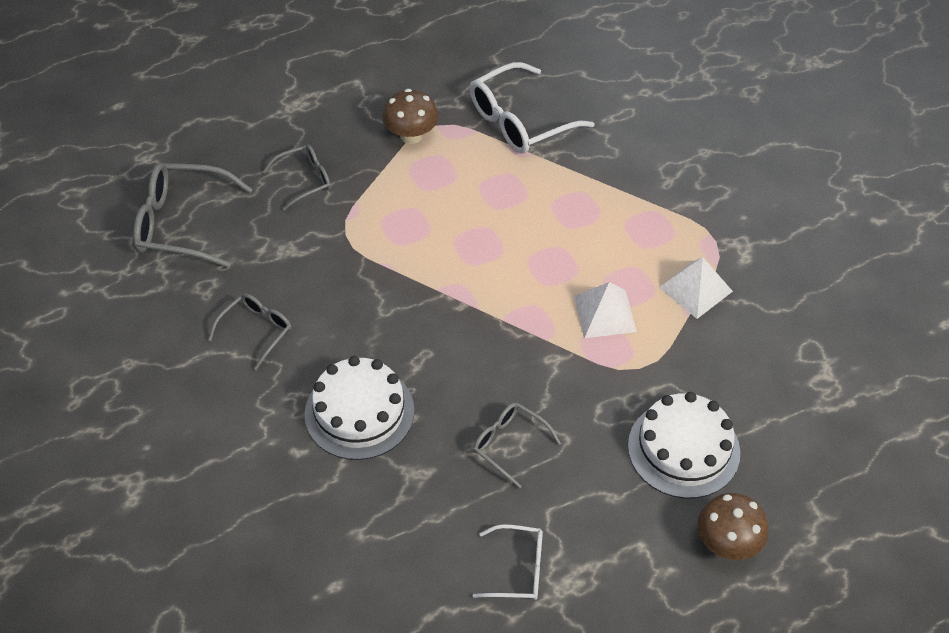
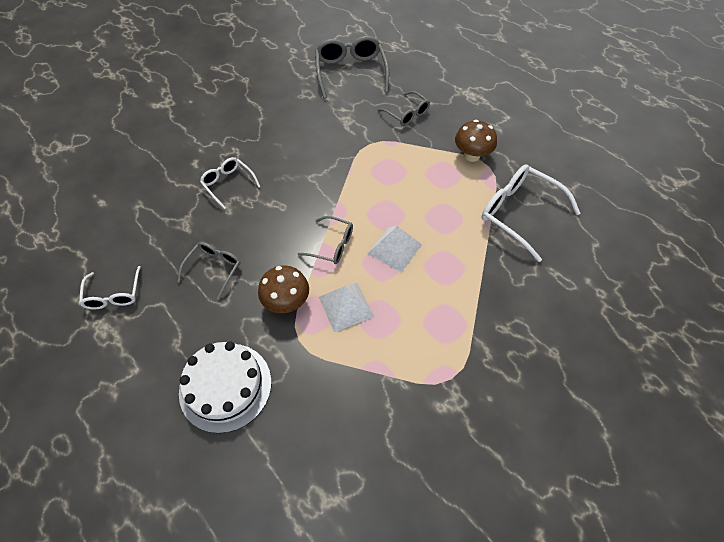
camera: 75 degrees right, 5 degrees up
(256, 331) = (280, 123): grey glasses -> grey glasses (332, 245)
(359, 412) = (228, 184): white cake -> white glasses
(695, 289) = (391, 369): white pyramid -> white pyramid (394, 249)
(727, 543) = (138, 435): brown mushroom -> brown mushroom (286, 302)

